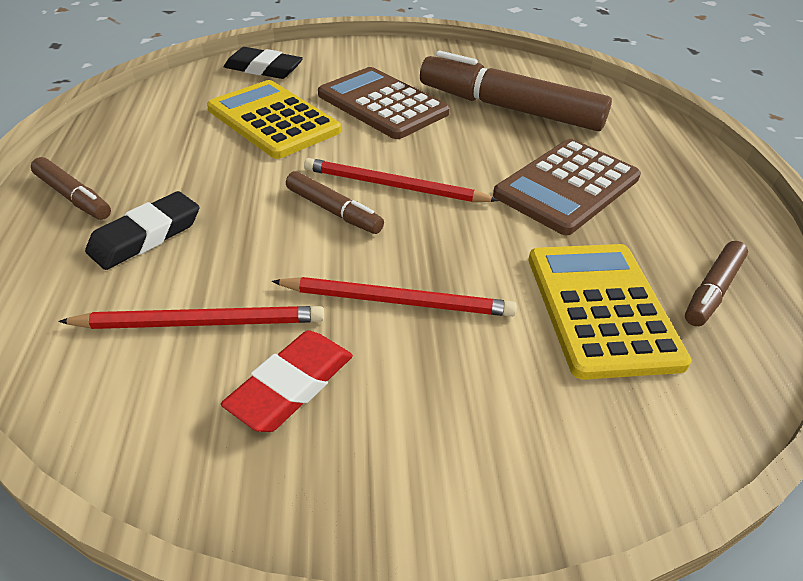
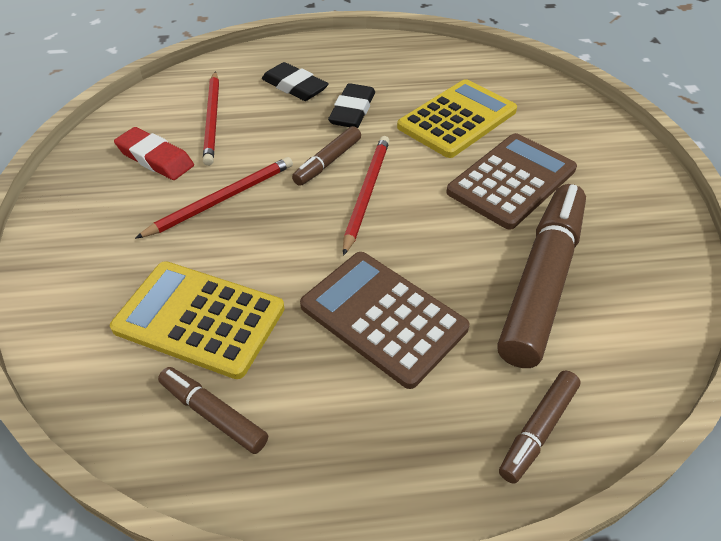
camera: 90 degrees right, 5 degrees up
(73, 196) = (335, 54): brown marker -> brown marker (538, 429)
(263, 69) = (550, 103): black eraser -> black eraser (352, 111)
(398, 301) = (222, 199): red pencil -> red pencil turned 135 degrees counterclockwise
(601, 309) = (199, 318): yellow calculator -> yellow calculator turned 150 degrees counterclockwise

